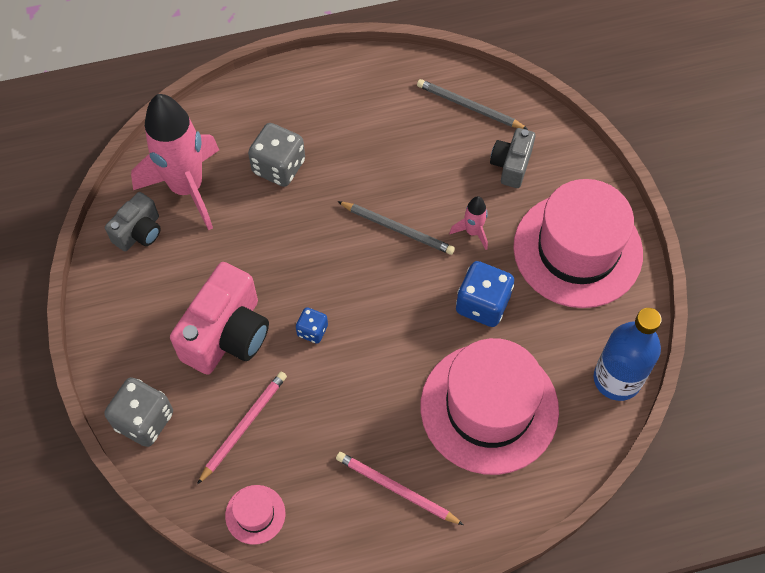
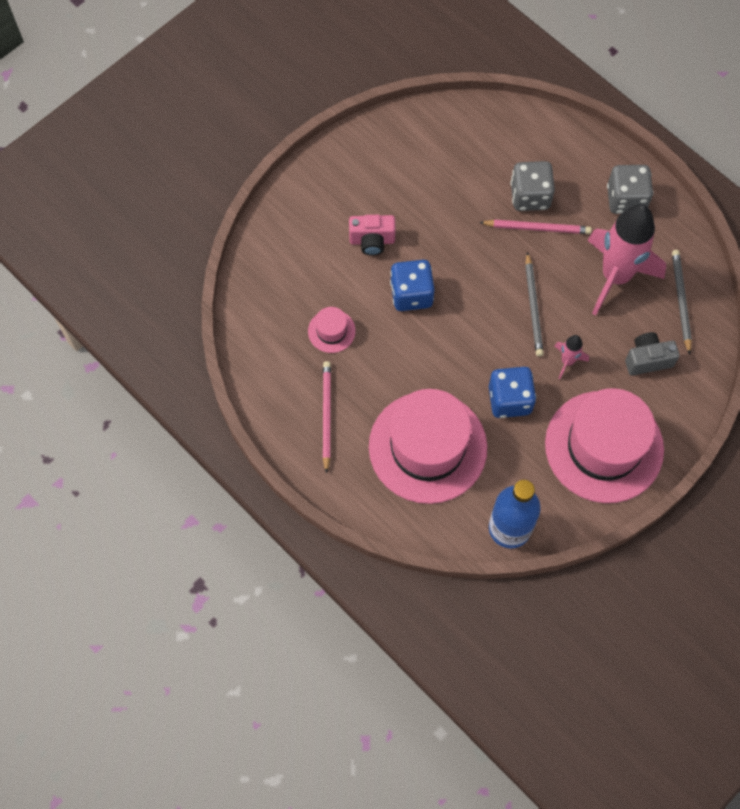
camera: 60 degrees right, 5 degrees up
(139, 232) = (413, 137): grey camera -> none
(144, 420) = (277, 226): grey dice -> grey dice (626, 199)
(187, 188) = (469, 146): pink rocket -> pink rocket (615, 276)
(227, 335) = (372, 241): pink camera -> pink camera, size x0.57
(244, 426) = (311, 291): pink pencil -> pink pencil (537, 228)
(255, 514) = (254, 334): pink hat -> pink hat (331, 331)
(312, 330) = (411, 294): blue dice -> blue dice, size x1.81

